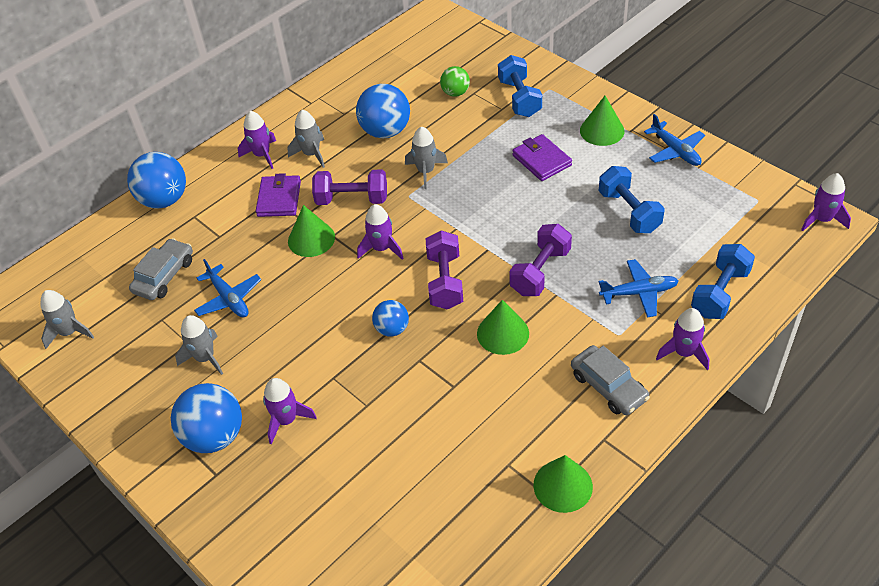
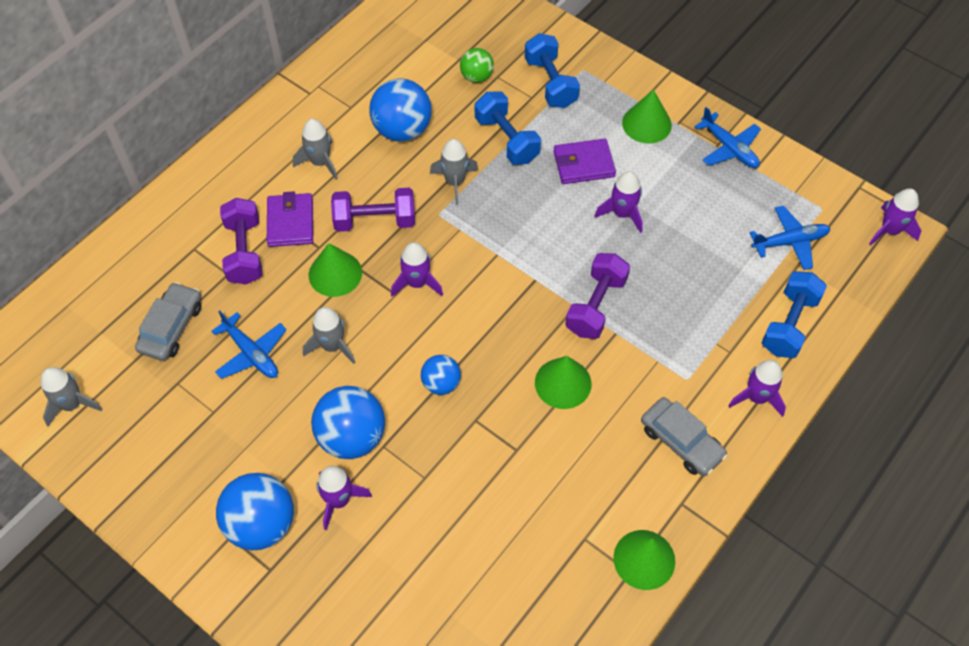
camera: 10 degrees left, 10 degrees up
(164, 200) = (155, 228): blue ball -> blue ball (352, 437)
(205, 358) = (236, 429): grey rocket -> grey rocket (332, 346)
(262, 155) = (262, 165): purple rocket -> purple rocket (622, 213)
(445, 281) = (492, 322): purple dumbbell -> purple dumbbell (244, 252)
(541, 160) = (583, 164): purple wallet -> purple wallet turned 60 degrees counterclockwise
(629, 212) = (685, 227): blue dumbbell -> blue dumbbell (506, 139)
(639, 293) = (704, 327): blue plane -> blue plane (790, 242)

